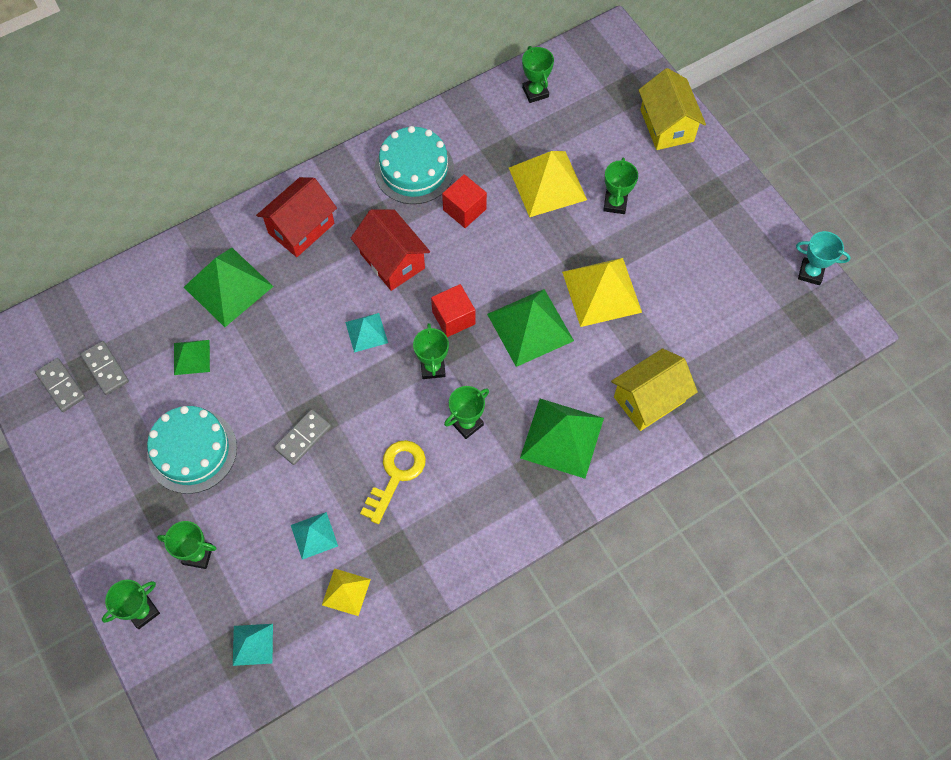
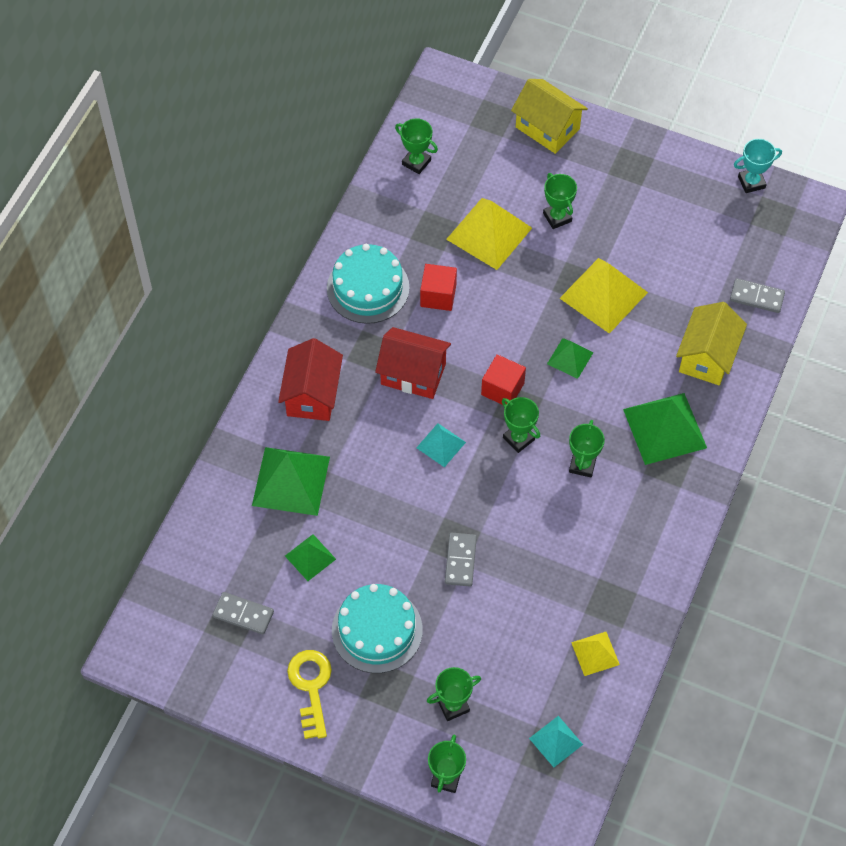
camera: 35 degrees left, 5 degrees down
(61, 386) = (217, 652): grey domino -> grey domino (757, 297)
(314, 535) = (534, 628): turquoise pyramid -> none
(396, 475) = (560, 540): yellow key -> yellow key (311, 687)
(530, 327) = (570, 358): green pyramid -> green pyramid, size x0.54

